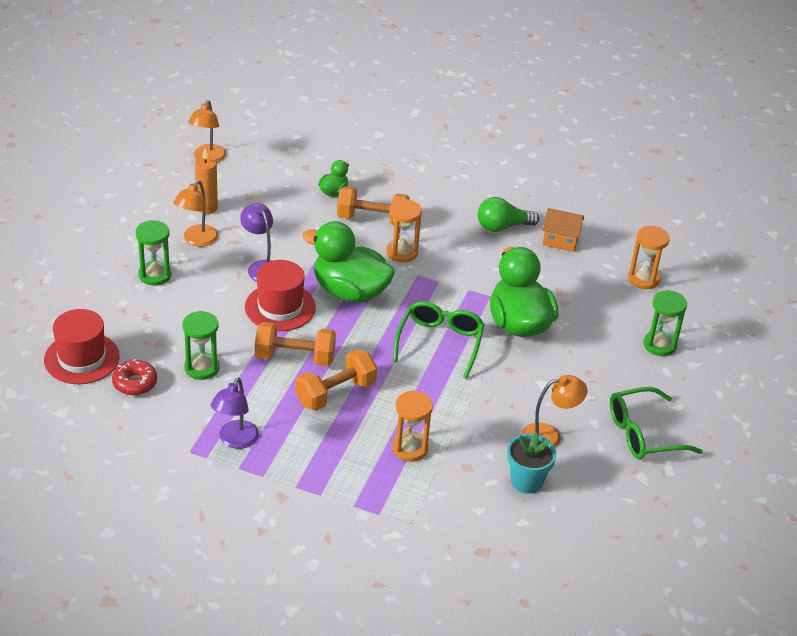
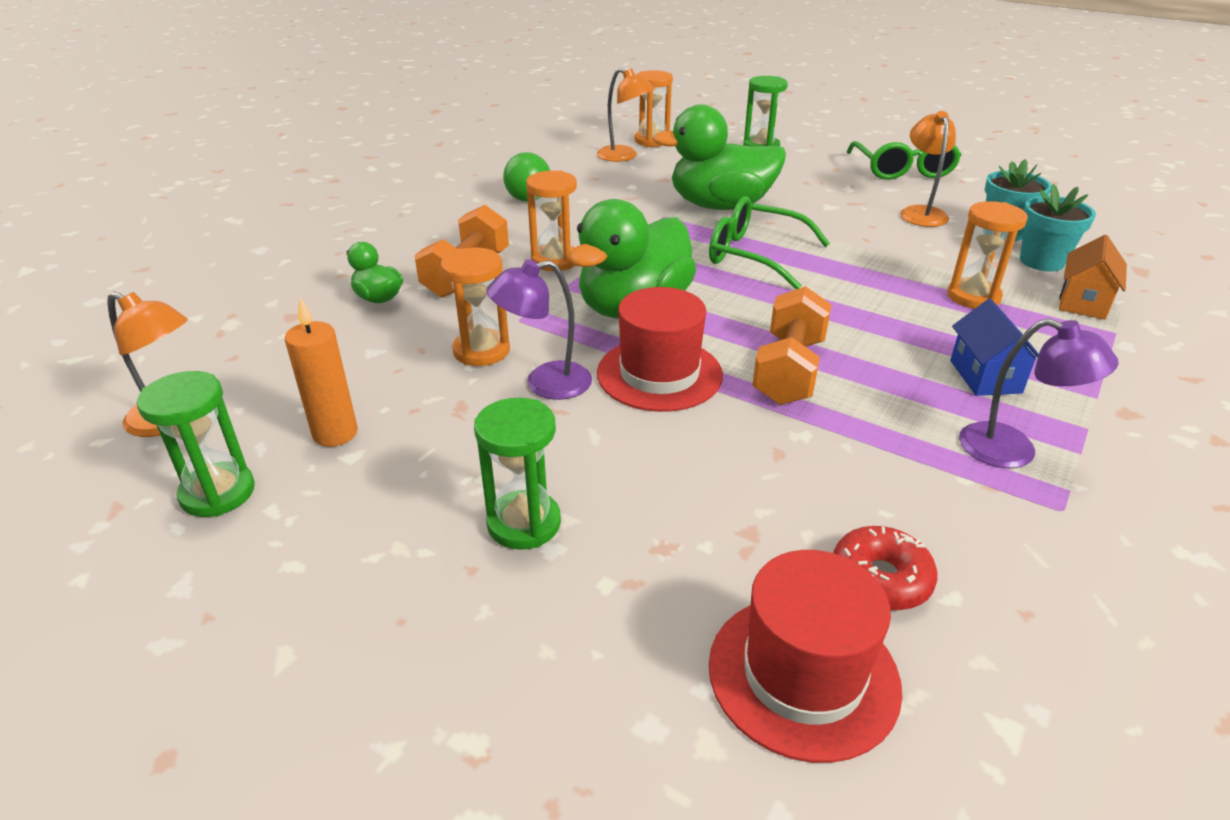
camera: 75 degrees left, 5 degrees down
(197, 240) = (432, 454): orange lamp -> orange lamp (624, 156)
(202, 368) = (823, 476): green hourglass -> green hourglass (218, 493)
(288, 240) = (481, 351): none -> orange hourglass
(307, 440) = (985, 376): none -> blue house
(335, 393) = (871, 342): orange dumbbell -> none
(479, 495) = (1041, 261): none -> turquoise flower pot
(560, 240) = (571, 168): orange house -> orange house (1083, 302)

